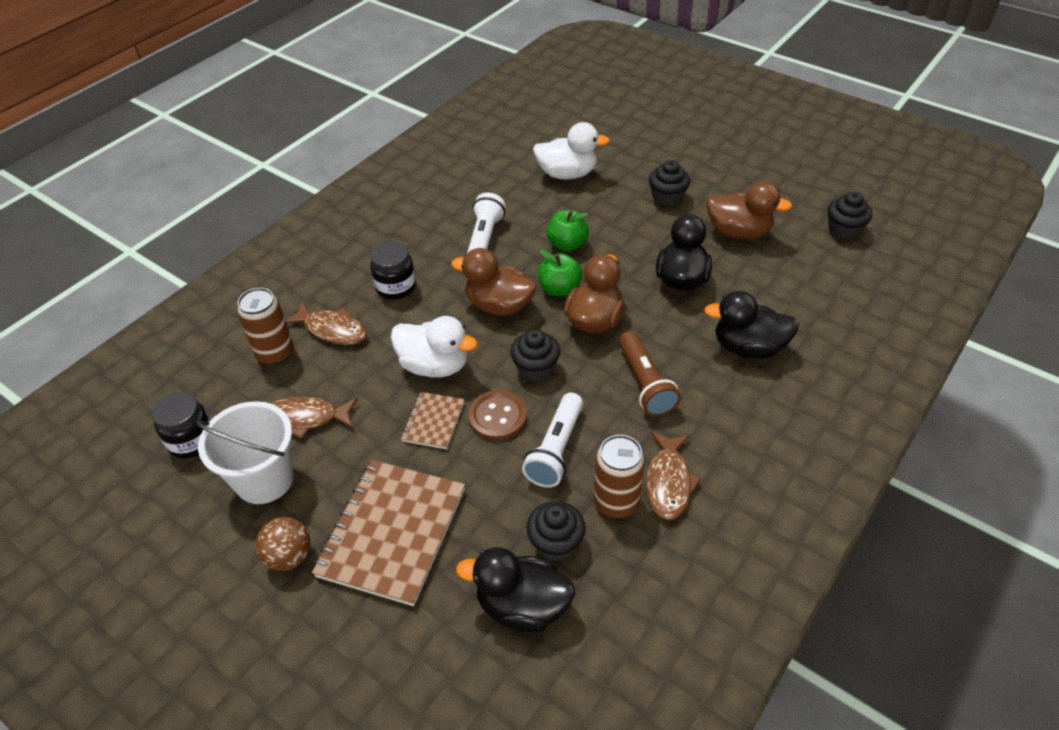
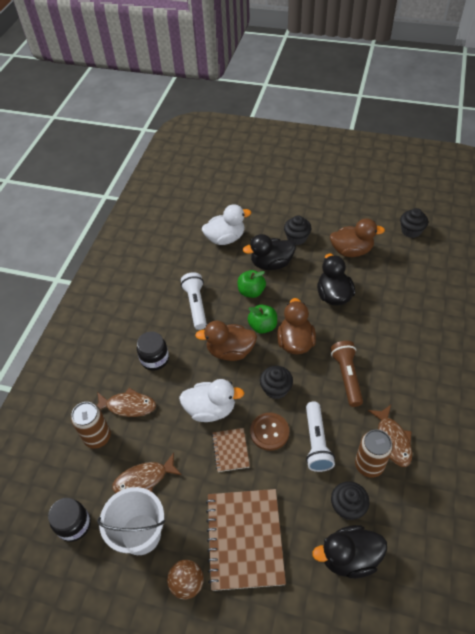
camera: 20 degrees left, 5 degrees up
(645, 383) = (347, 376): brown flashlight -> brown flashlight turned 150 degrees counterclockwise
(748, 347) = (394, 331): black duck -> black duck (271, 263)

